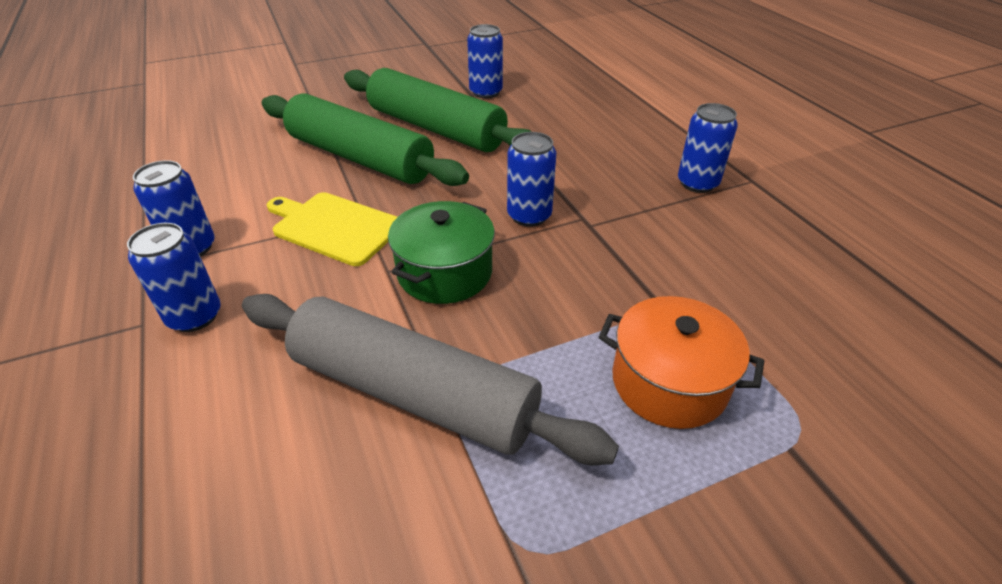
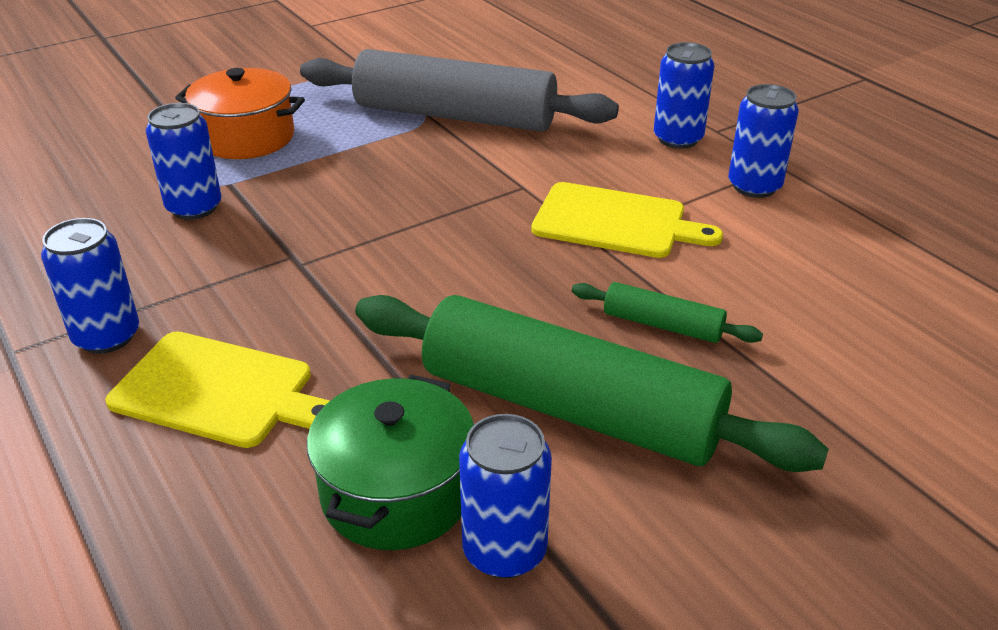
camera: 170 degrees right, 5 degrees down
(360, 157) = (662, 325): green rolling pin -> green rolling pin, size x0.44
(444, 272) = (461, 191): green pot -> green pot (396, 493)
(529, 216) = (372, 260): blue can -> blue can (194, 207)
(617, 151) = (219, 390): none -> yellow cutting board

